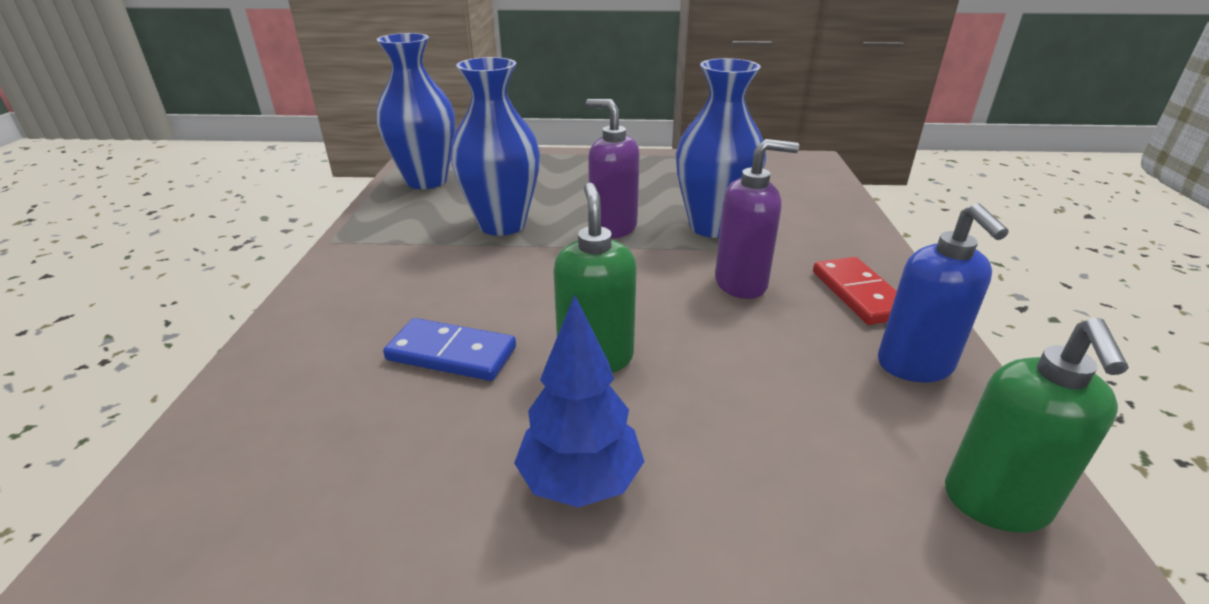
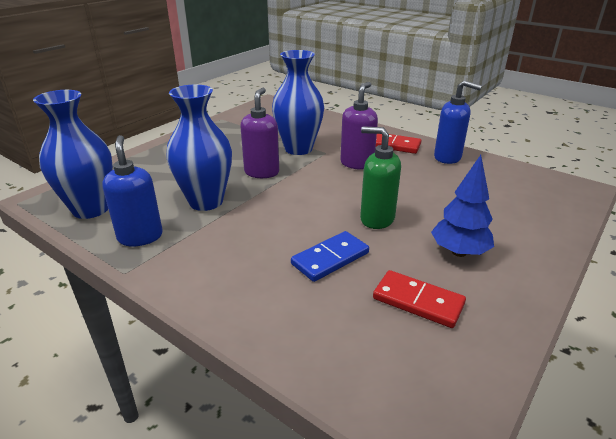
camera: 55 degrees left, 0 degrees up
(397, 475) = (418, 301): none -> red domino
(398, 222) = (140, 237): none -> blue soap dispenser
(612, 228) = (262, 172): purple soap dispenser -> purple soap dispenser turned 120 degrees clockwise
(995, 503) = (523, 179): green soap dispenser -> none

